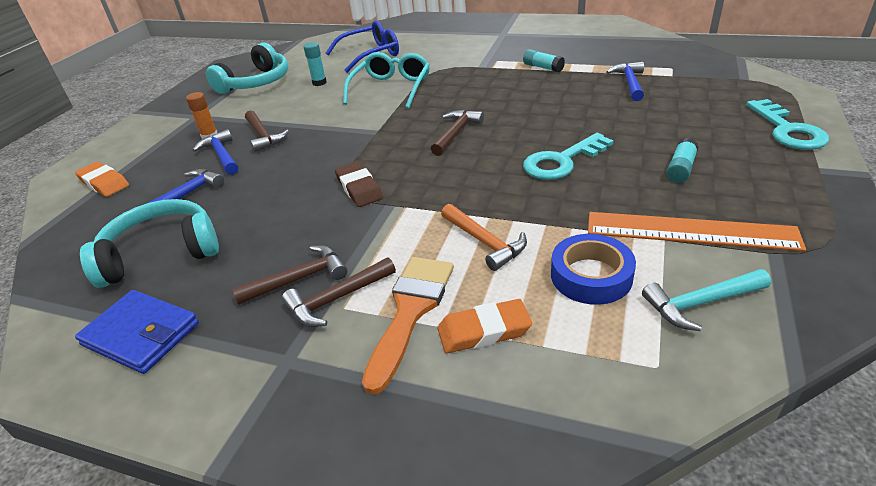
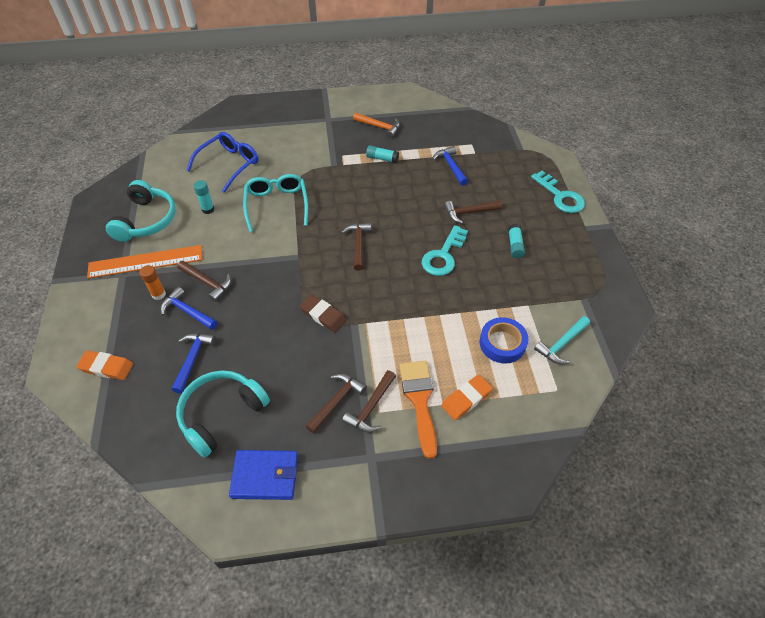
camera: 30 degrees left, 15 degrees up
(484, 242) = (432, 337): orange hammer -> orange hammer (379, 127)
(628, 126) = (469, 212): none -> brown hammer
(690, 231) = (538, 295): orange ruler -> orange ruler (145, 262)

